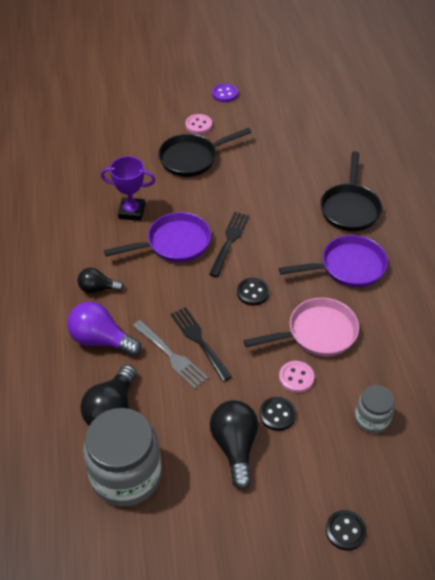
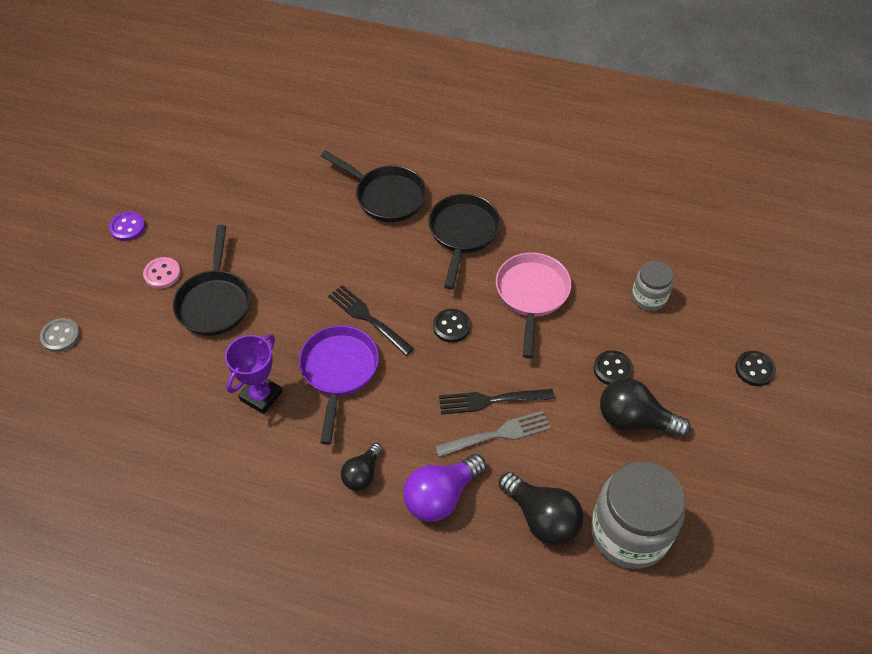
camera: 65 degrees left, 5 degrees up
(124, 104) = (60, 336): none -> grey button
(296, 377) = (577, 335): pink button -> none
(348, 267) = (463, 233): purple pan -> black pan

